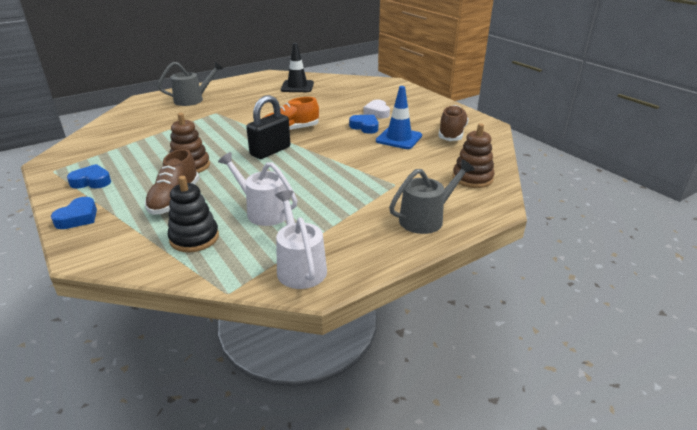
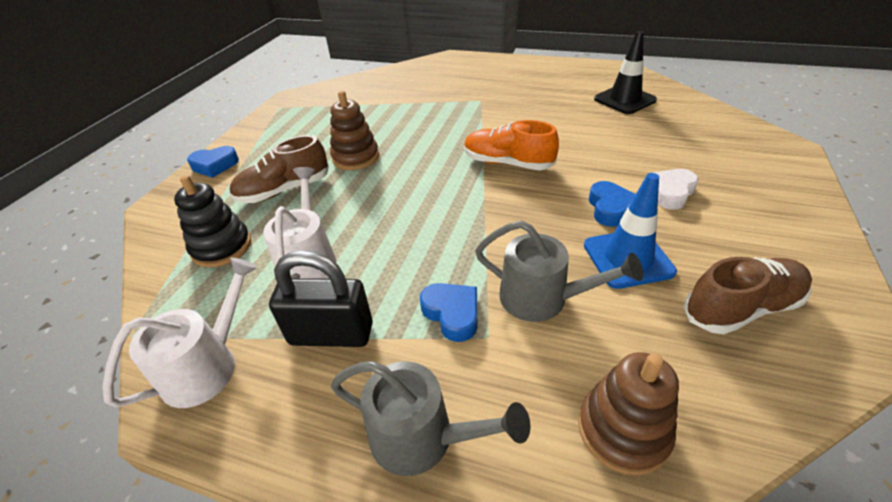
camera: 55 degrees right, 10 degrees up
(91, 181) = (278, 133): blue heart -> blue heart (452, 314)
(192, 100) = (487, 74): grey watering can -> grey watering can (542, 298)
(270, 151) = (444, 181): black padlock -> black padlock (331, 334)

